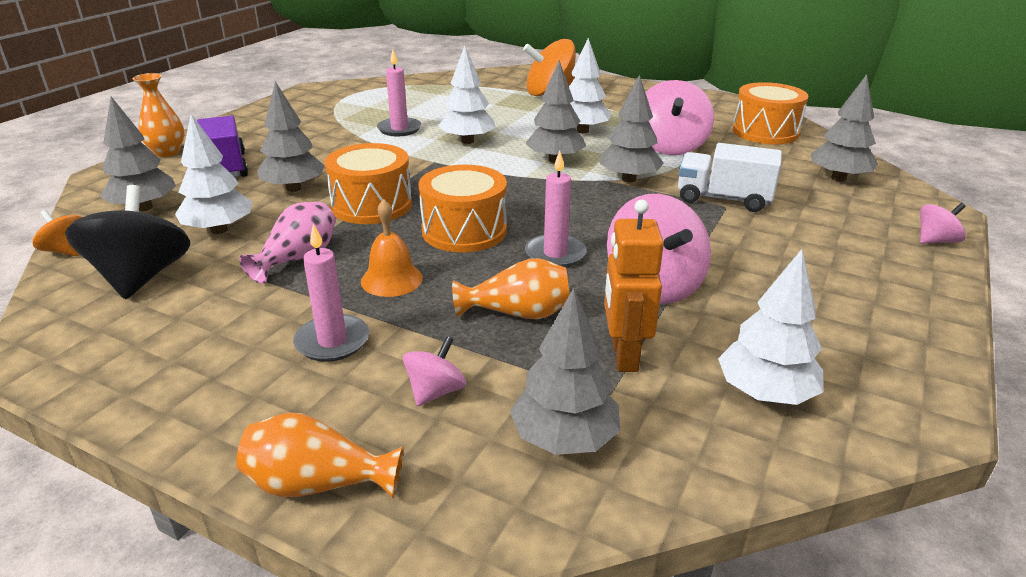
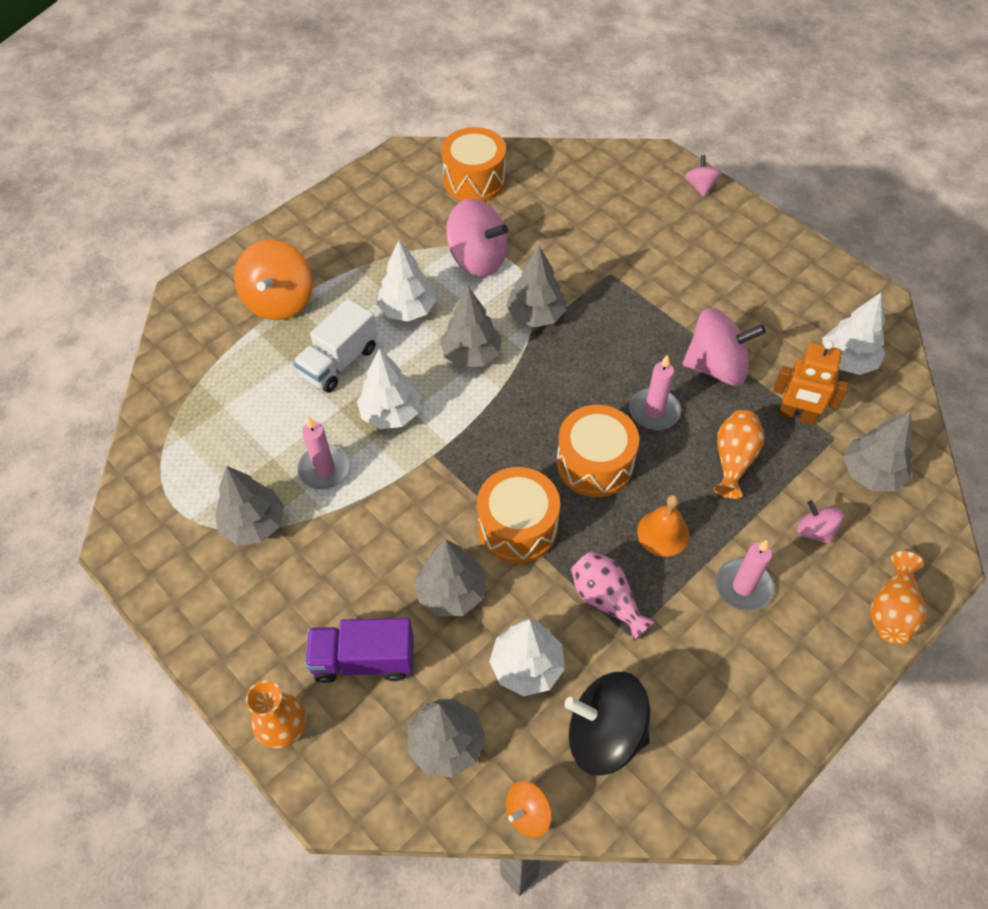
camera: 70 degrees left, 25 degrees up
(723, 199) = (597, 269): white truck -> white truck (339, 362)
(838, 178) = (587, 182): grey tree -> grey tree (254, 524)

